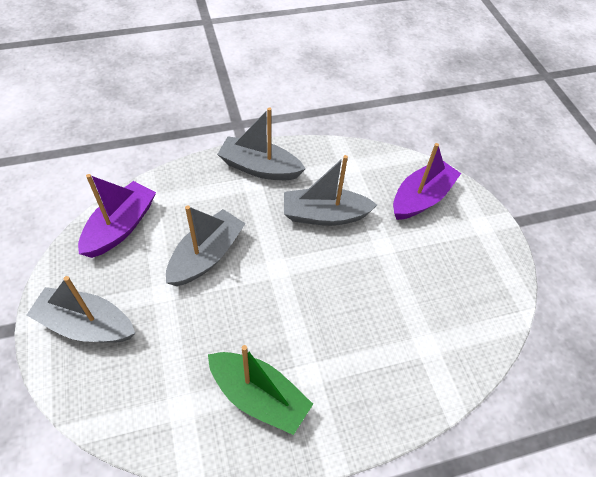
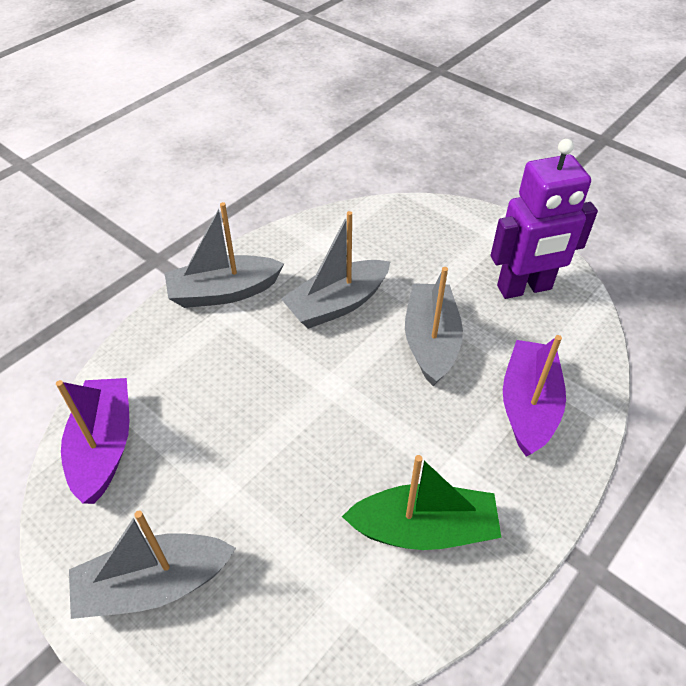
camera: 30 degrees left, 5 degrees down
(206, 256) = (240, 418): grey boat -> grey boat (431, 341)
(421, 198) = (420, 237): purple boat -> purple boat (528, 405)
(468, 277) = (524, 288): none -> purple robot

